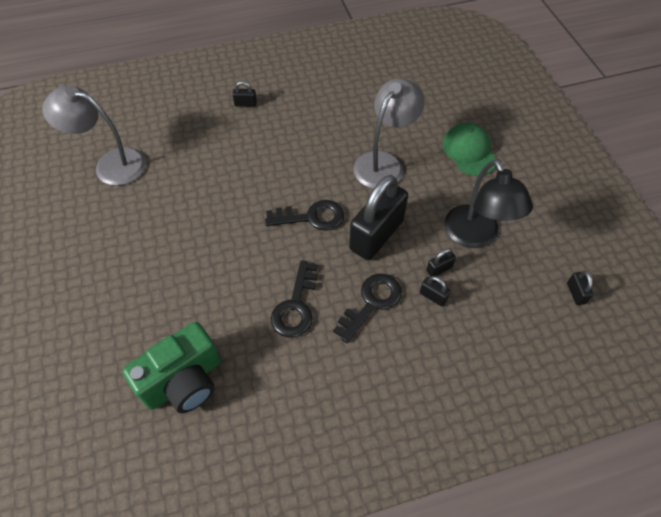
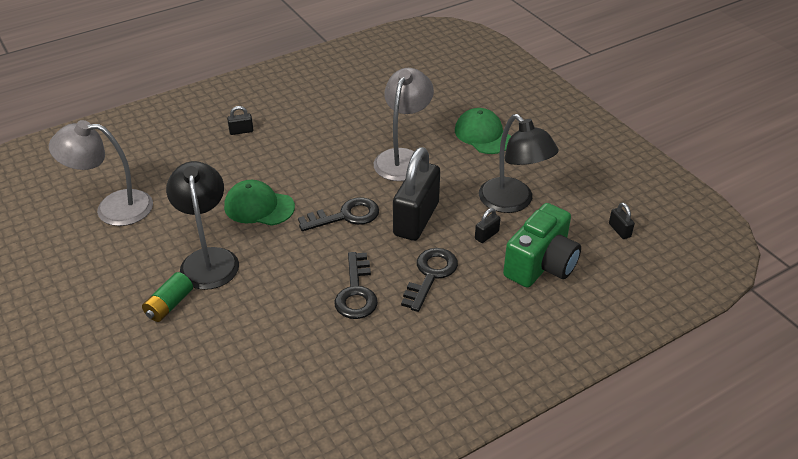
camera: 15 degrees left, 15 degrees down
(126, 280) = (169, 305): none -> green battery
(175, 238) = (208, 259): none -> black lamp
(184, 381) = (264, 377): green camera -> green camera (541, 265)
(236, 190) = (259, 207): none -> green cap
(433, 296) = (488, 258): black padlock -> none

